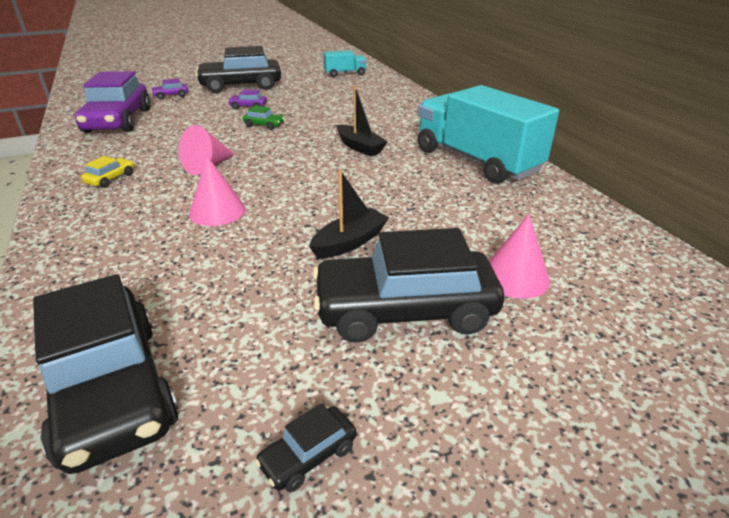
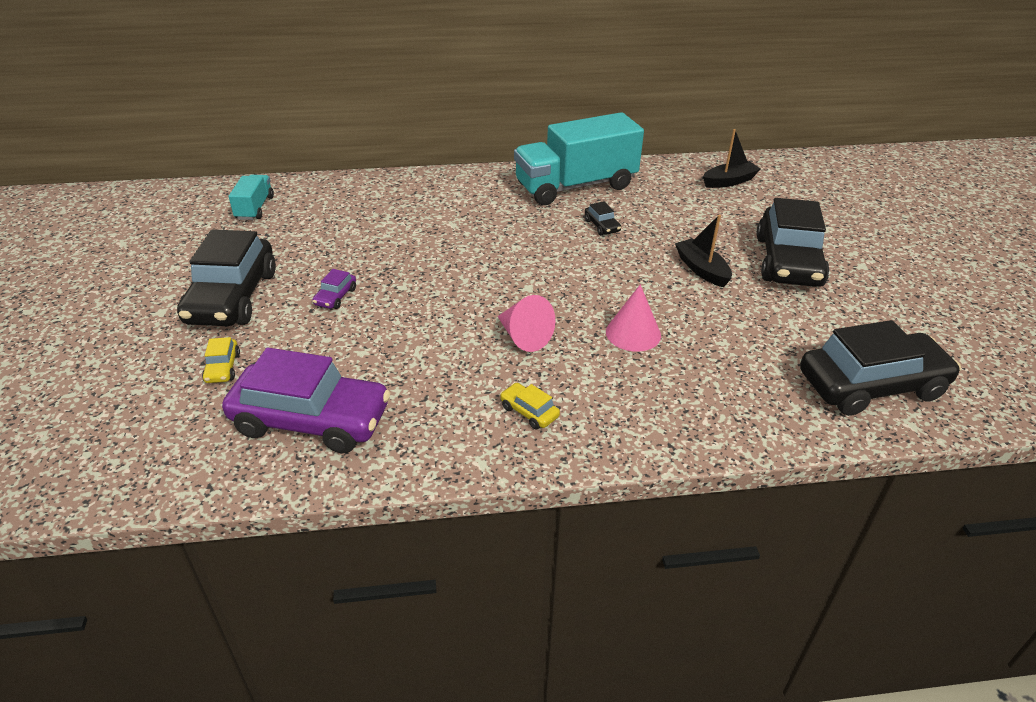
camera: 75 degrees left, 5 degrees up
(171, 95) = (222, 368): purple car -> yellow car
(264, 125) = (415, 289): green car -> none
(308, 455) = (909, 312): black car -> black car (602, 226)
(360, 147) = (516, 236): black boat -> black boat (729, 181)
(515, 277) = (754, 215): pink cone -> none

